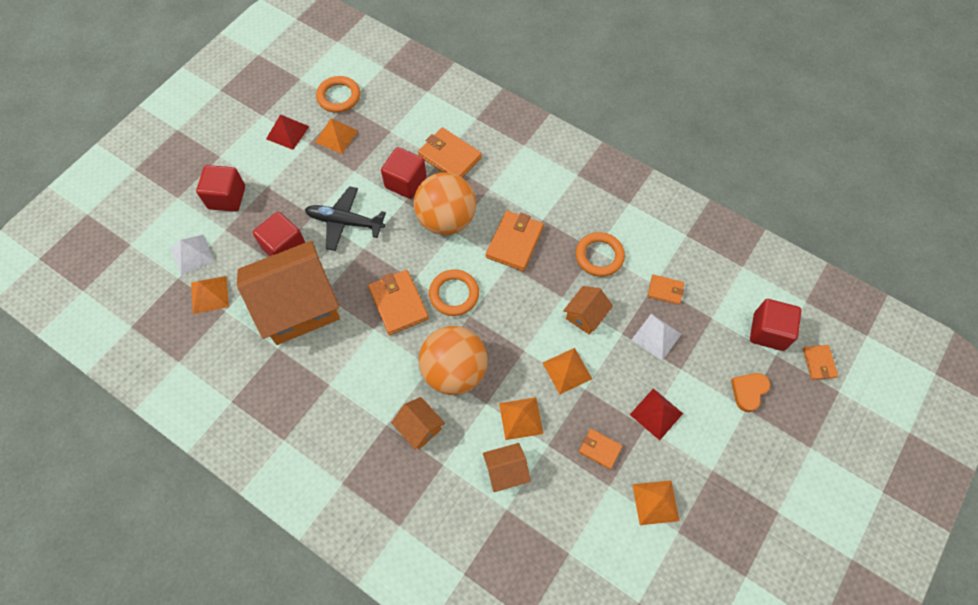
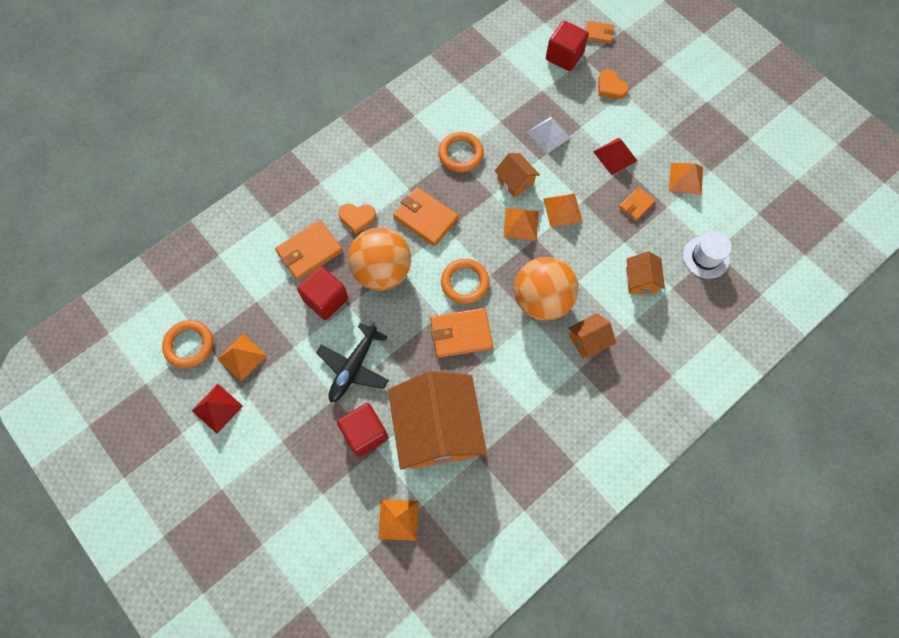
camera: 75 degrees left, 5 degrees up
(192, 254) = (343, 534): white pyramid -> none
(227, 197) = (281, 487): red cube -> none
(496, 185) = (357, 218): none -> orange heart
(520, 418) = (597, 257): orange pyramid -> orange pyramid (521, 224)
(557, 543) = (705, 257): none -> white hat
(665, 290) = (508, 115): orange wallet -> none

